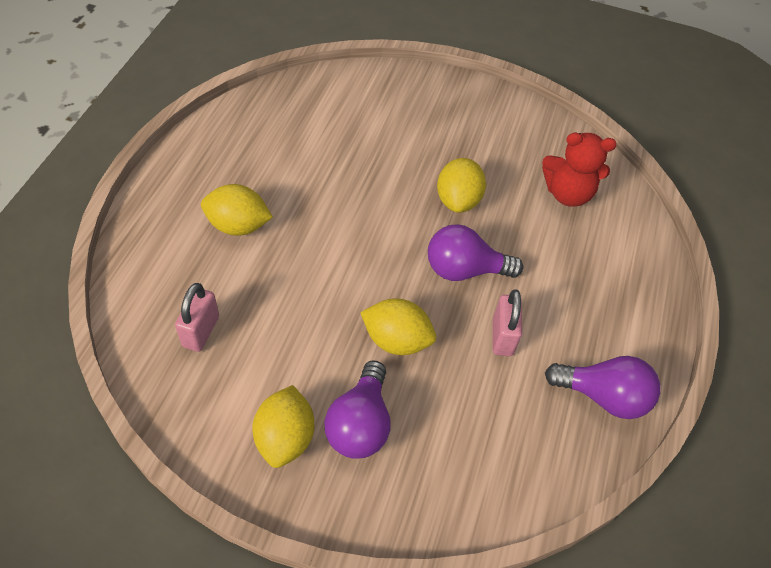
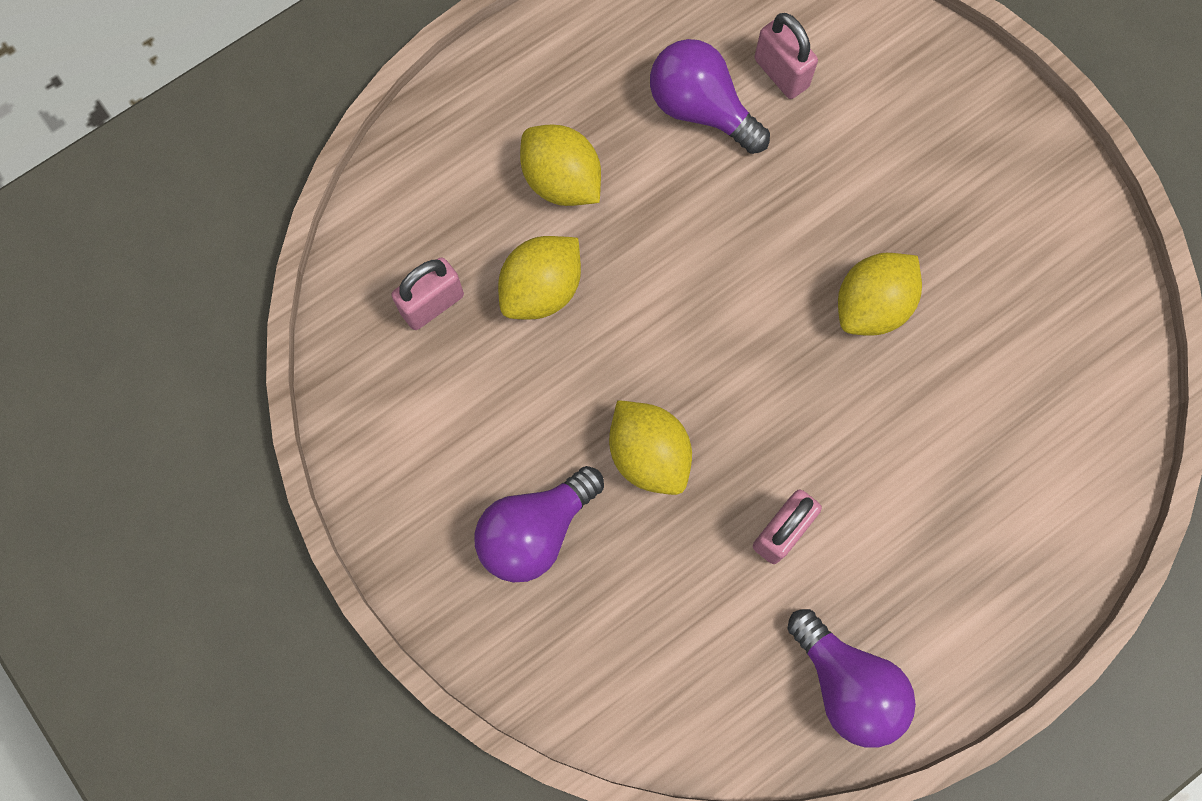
camera: 40 degrees right, 20 degrees up
(285, 437) = (444, 494): yellow lemon -> yellow lemon (541, 289)
(325, 119) = (781, 73): none -> pink padlock
(464, 269) = (803, 412): purple light bulb -> purple light bulb (700, 109)
(567, 193) = (1037, 384): red teddy bear -> none

